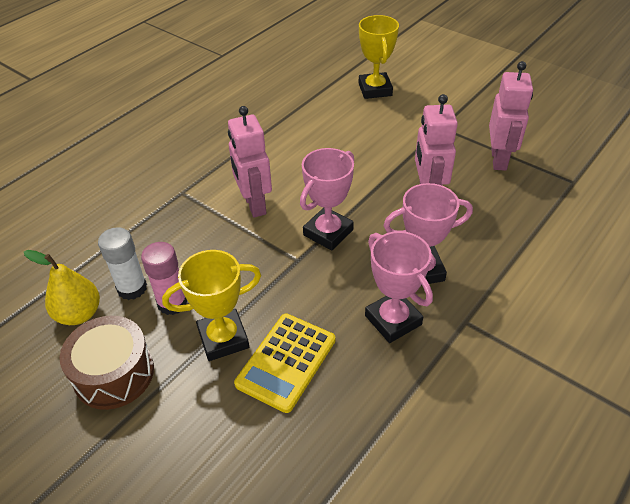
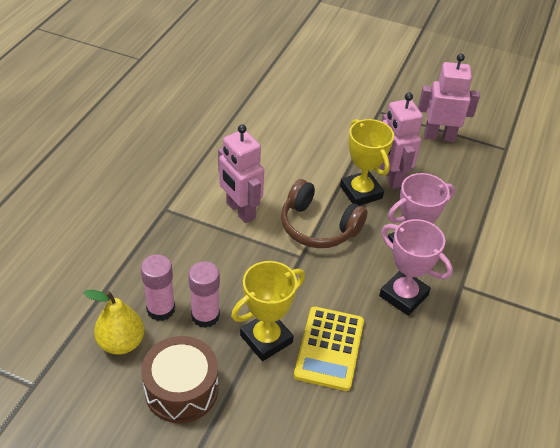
camera: 20 degrees left, 0 degrees up
(132, 288) = (161, 309): white glue stick -> pink glue stick
(328, 232) = (318, 227): pink trophy -> brown headphones
(375, 89) = (305, 80): yellow trophy -> yellow trophy (361, 192)
(499, 159) = (439, 136): pink robot -> pink robot turned 75 degrees counterclockwise

